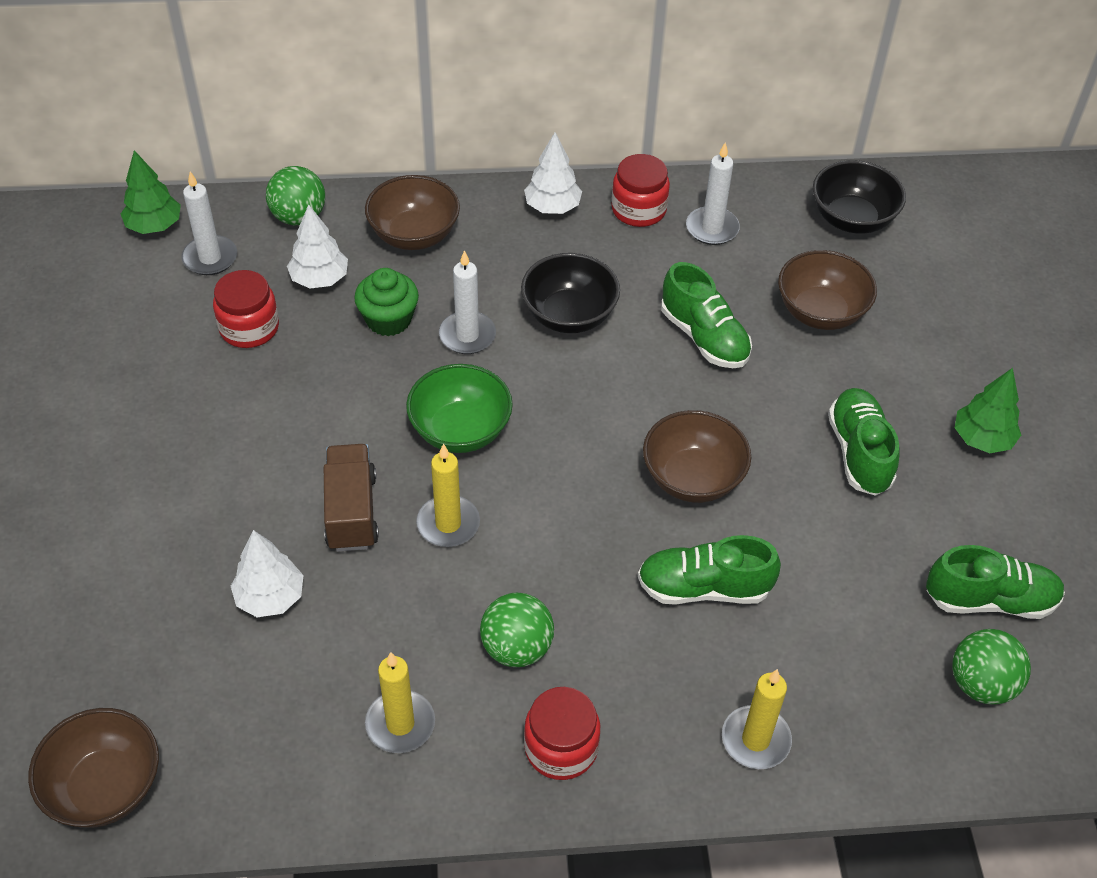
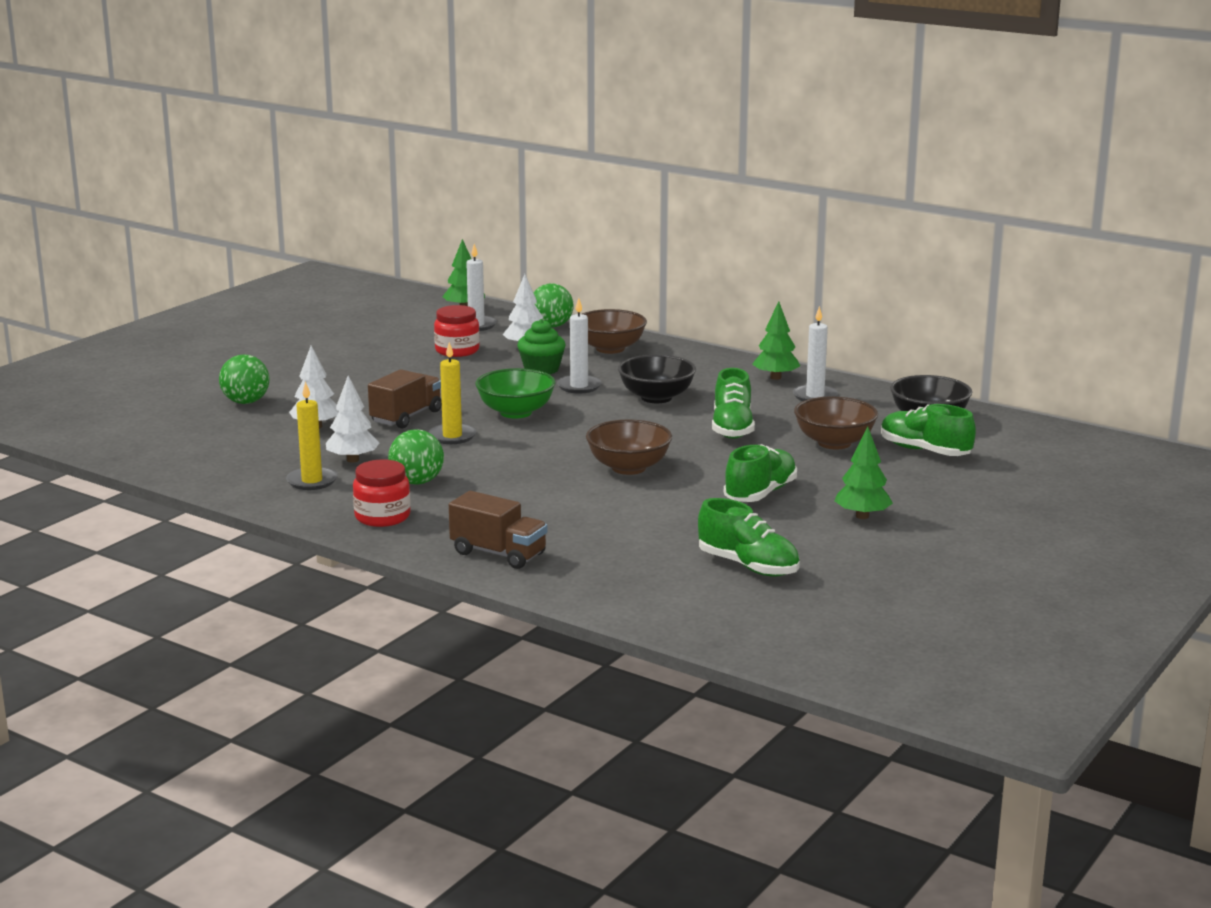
camera: 40 degrees right, 30 degrees down
(105, 787) = (141, 448): brown bowl -> none
(552, 207) = (718, 362): white tree -> white tree (353, 460)
(638, 210) = (775, 377): red jar -> green tree
(704, 588) = (564, 501): green shoe -> green shoe (925, 451)
(755, 740) = (498, 554): yellow candle -> brown truck
(981, 684) = (682, 588): green ball -> green ball (246, 402)

